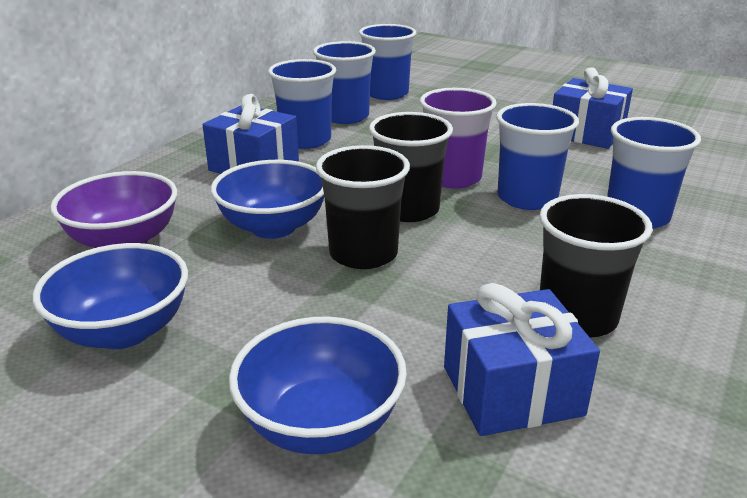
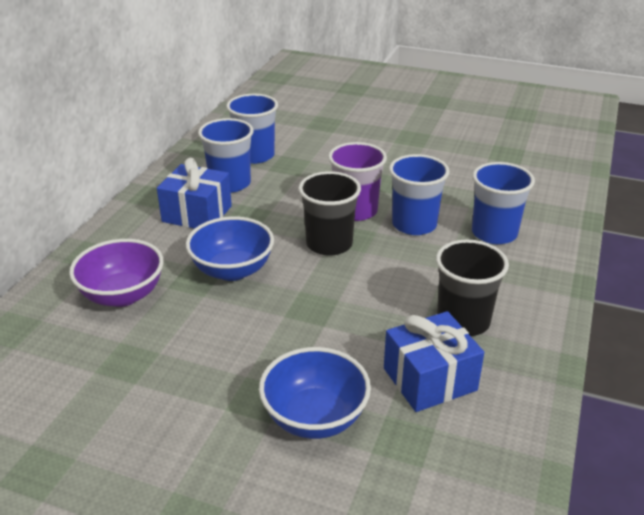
camera: 10 degrees left, 5 degrees up
(123, 331) = (156, 369): blue bowl -> none
(363, 254) = (306, 286): black cup -> none
(387, 94) = (282, 127): blue cup -> none
(586, 133) = (449, 157): blue gift -> none

